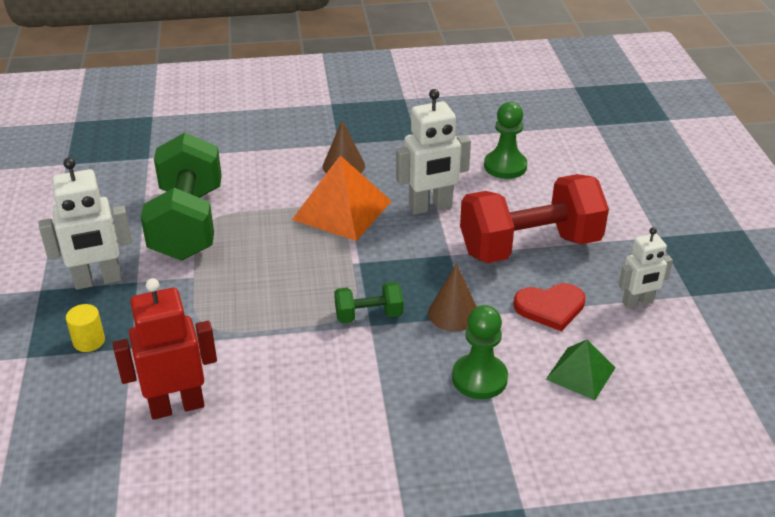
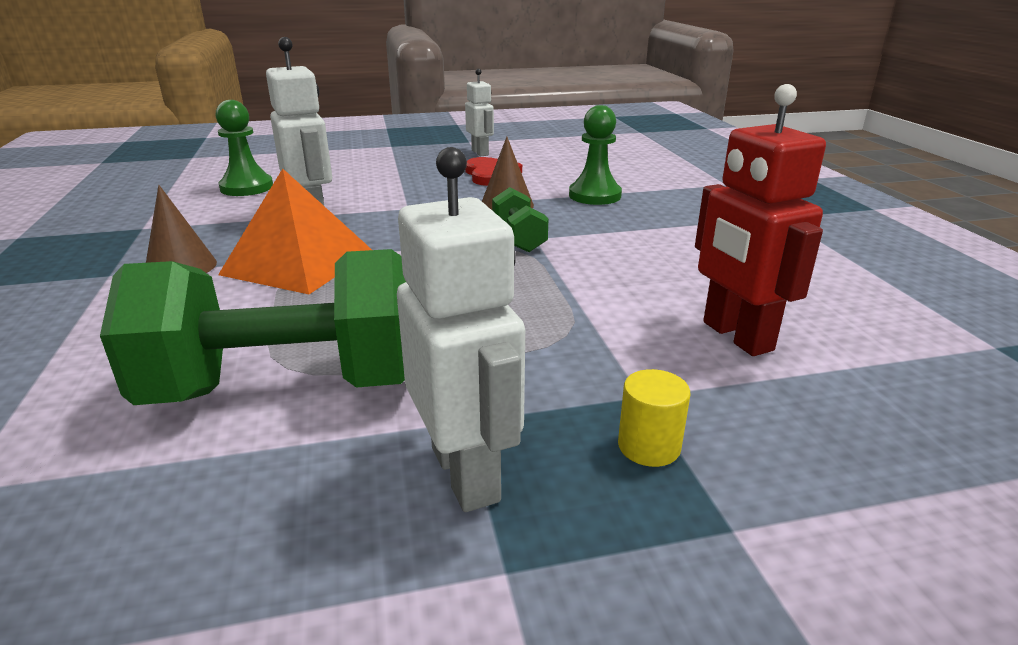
camera: 95 degrees left, 10 degrees down
(529, 246) = (399, 180): red dumbbell -> none
(580, 373) = (571, 168): green pyramid -> none

